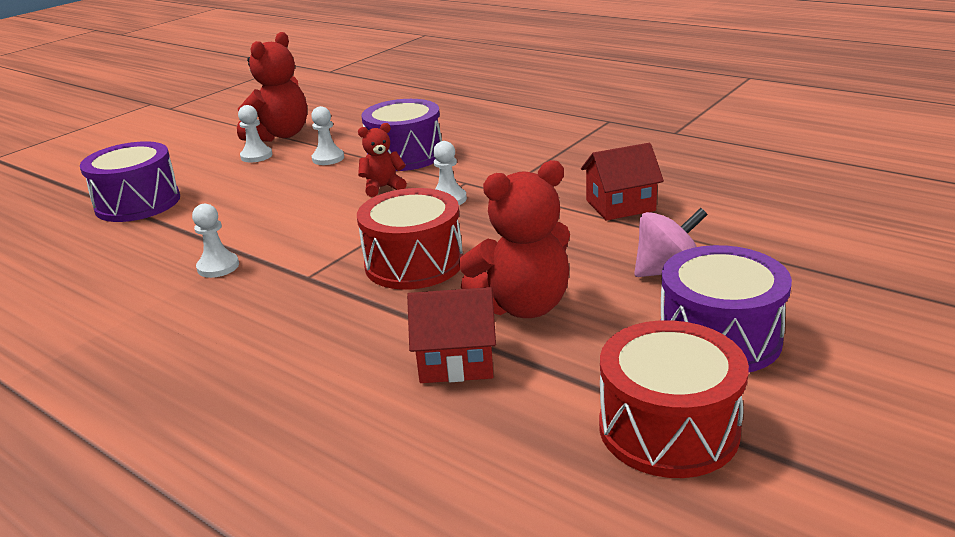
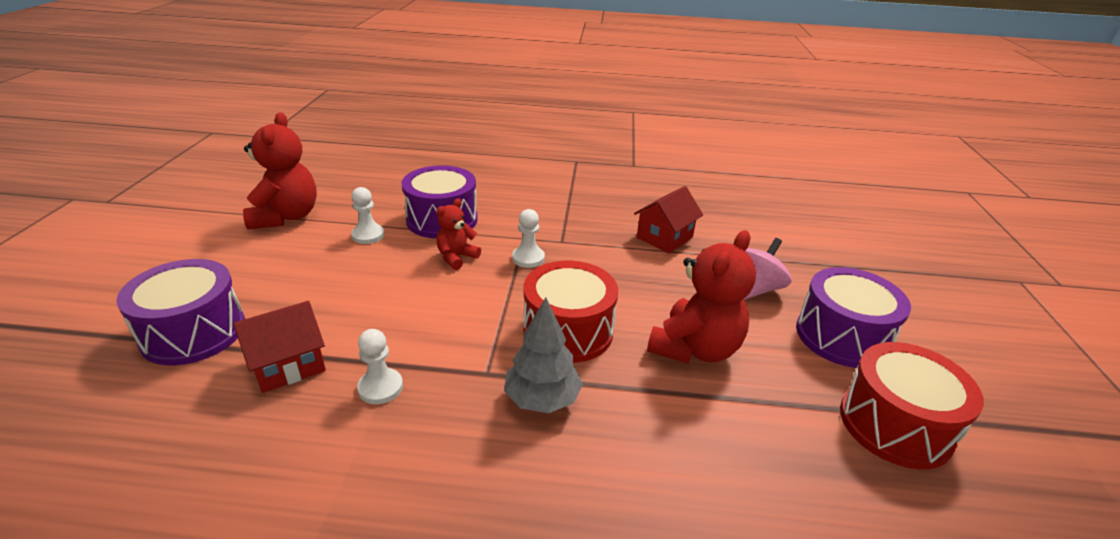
camera: 35 degrees left, 5 degrees up
(256, 156) = (284, 245): white pawn -> none
(329, 306) = (542, 399): none -> grey tree
(456, 361) = (703, 419): red house -> red house (288, 365)

